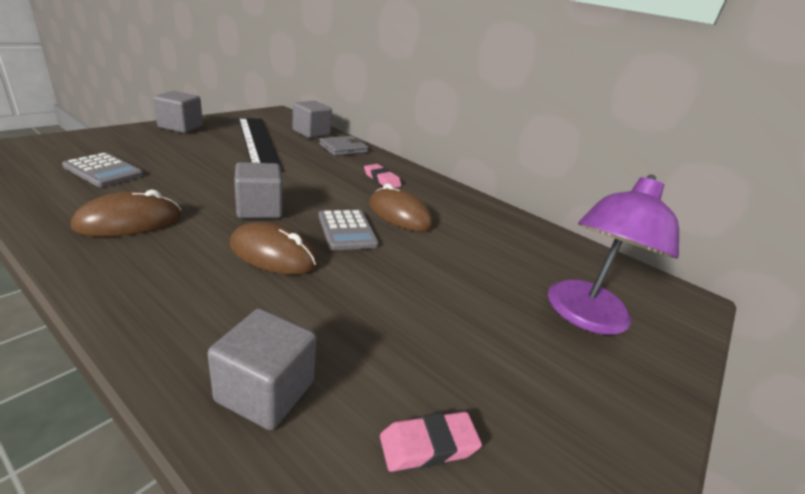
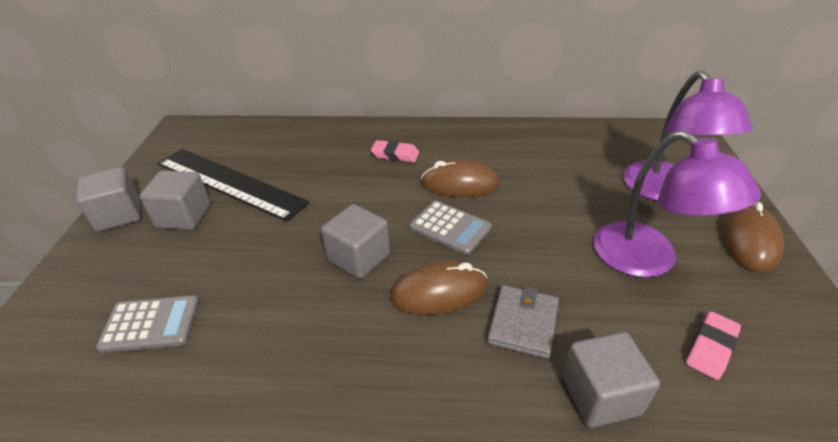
camera: 30 degrees left, 10 degrees up
(129, 221) = (284, 354): brown mouse -> brown mouse (750, 241)
(311, 133) = (255, 136): grey cube -> grey cube (184, 216)
(343, 148) = (312, 138): grey wallet -> grey wallet (523, 323)
(479, 346) = (648, 260): none -> purple lamp

